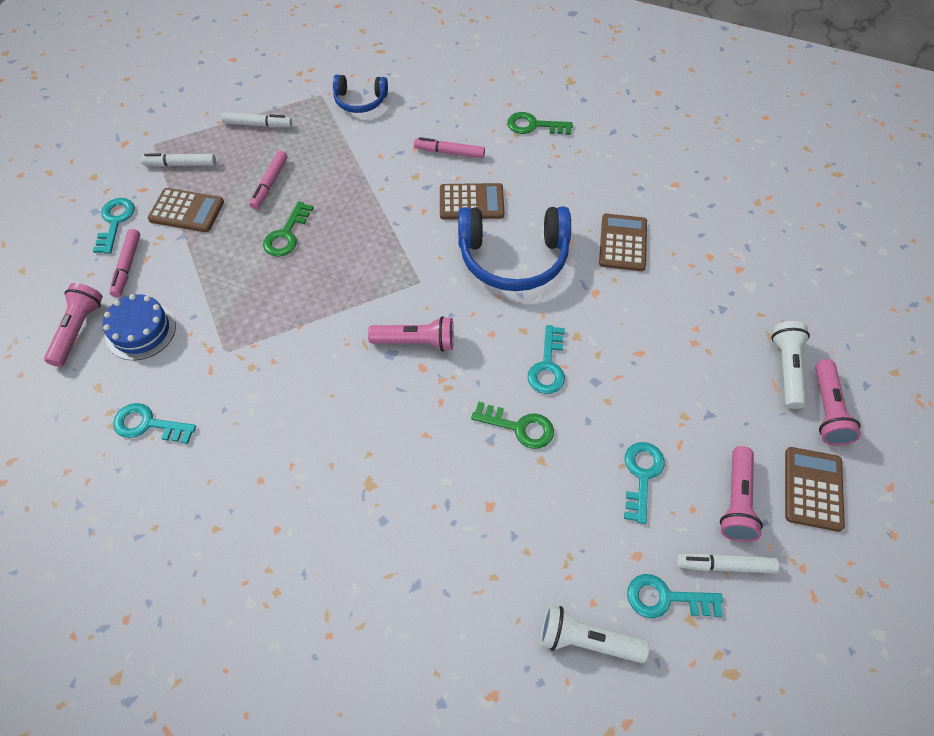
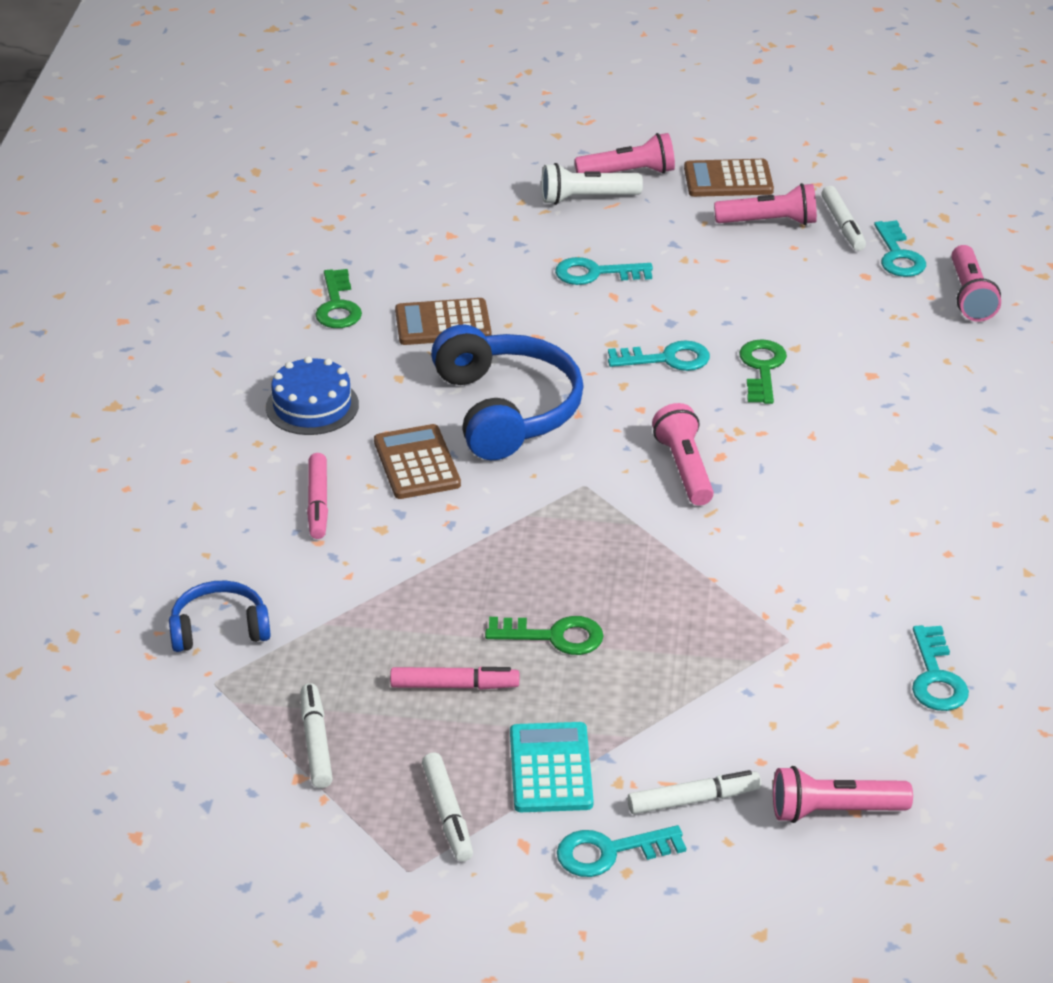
camera: 105 degrees left, 20 degrees down
(127, 266) = (693, 800): pink marker -> white marker
(141, 330) = (800, 739): blue cake -> blue cake (312, 406)
(186, 211) = (551, 768): brown calculator -> turquoise calculator
(360, 101) = (219, 629): blue headphones -> blue headphones turned 90 degrees counterclockwise
(534, 126) = (231, 428): green key -> green key (338, 306)
(587, 640) = (970, 296): white flashlight -> pink flashlight
(641, 476) = (774, 280): turquoise key -> turquoise key (596, 273)

